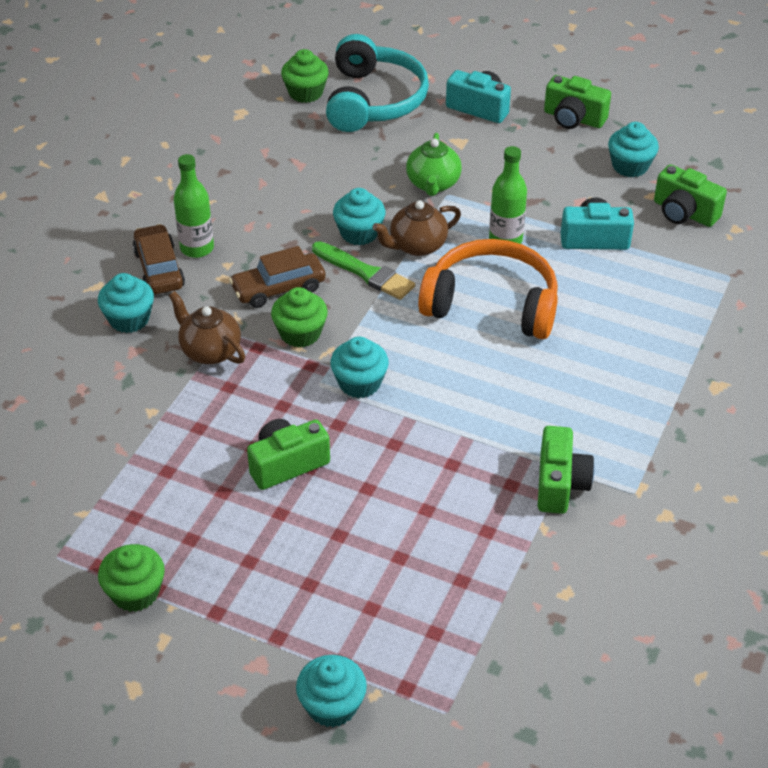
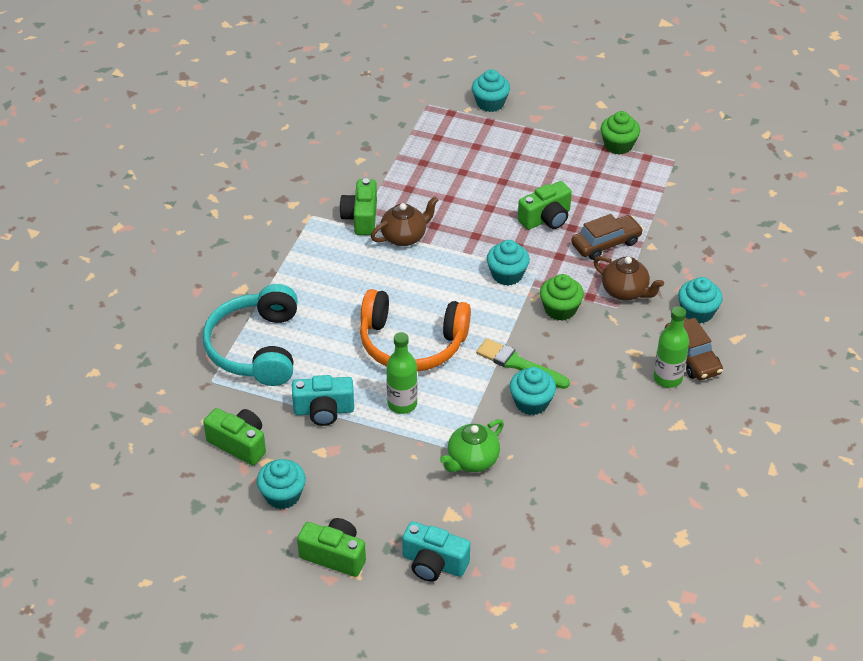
camera: 175 degrees right, 0 degrees up
(278, 288) = (587, 346): brown car -> brown car (606, 243)
(305, 93) = (621, 572): green cupcake -> none
(373, 100) = (546, 566): turquoise headphones -> turquoise headphones (256, 348)
(417, 246) = (479, 393): brown teapot -> brown teapot (404, 237)
(433, 184) = (472, 460): green teapot -> green teapot turned 135 degrees counterclockwise

